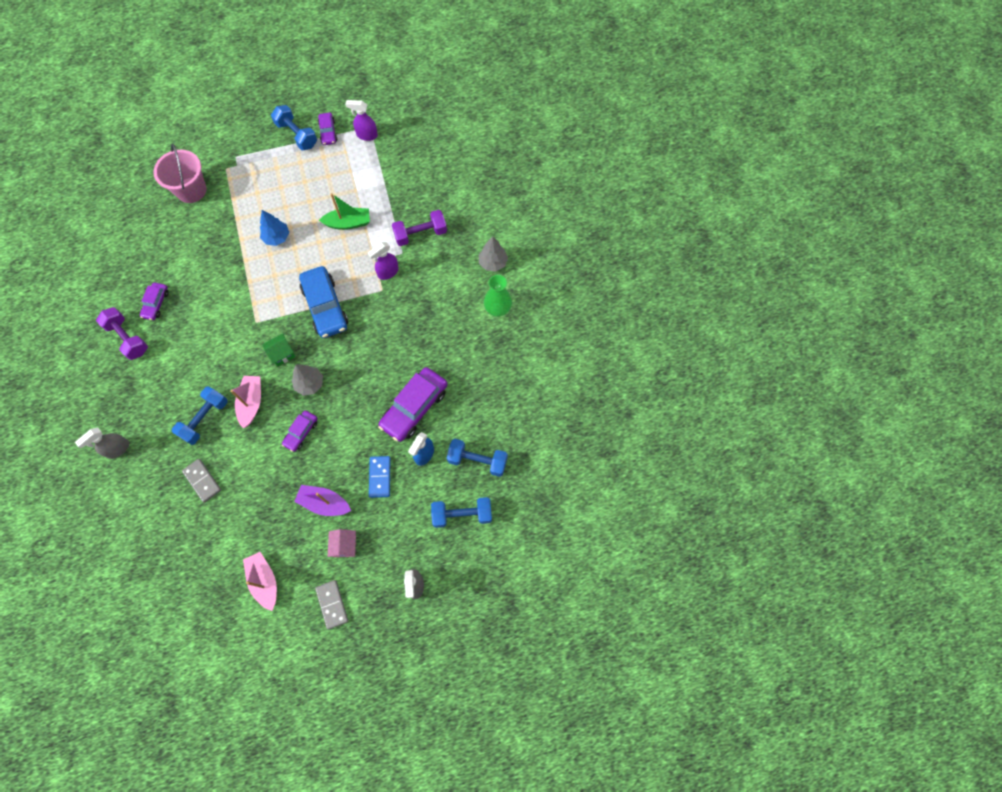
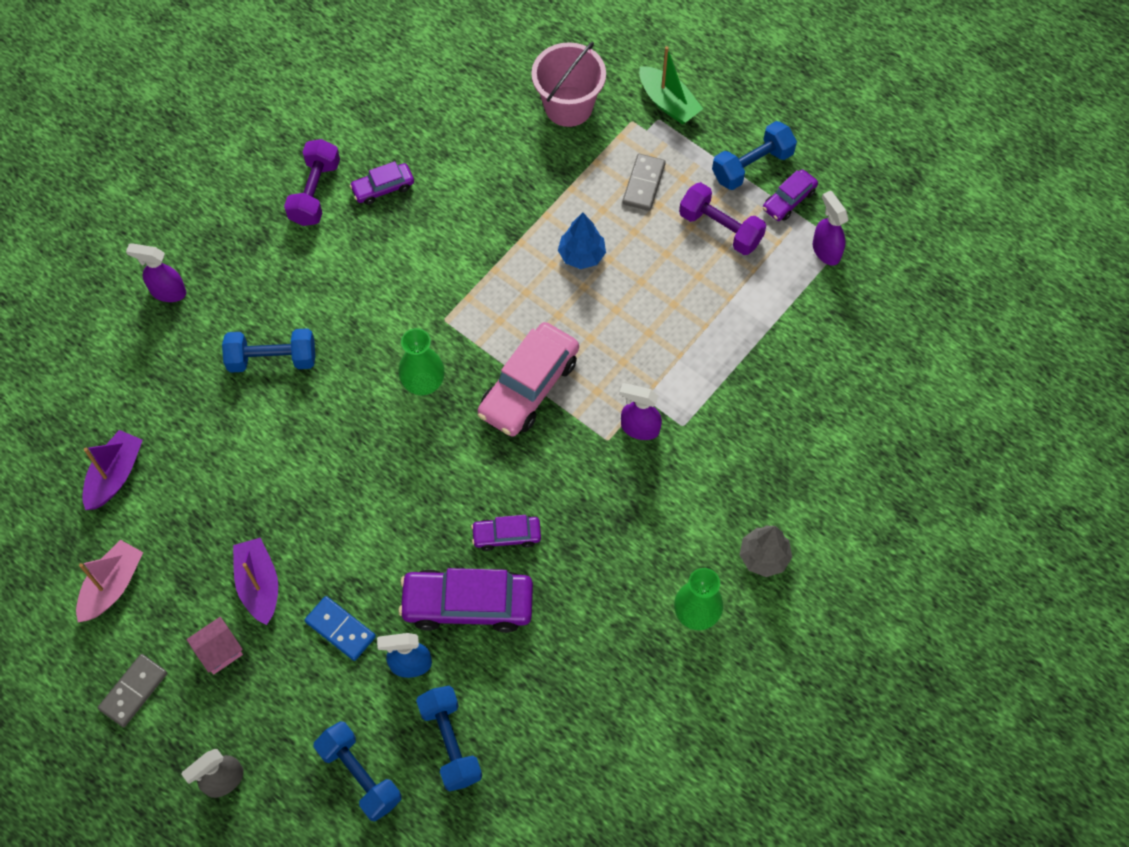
camera: 55 degrees right, 5 degrees down
(117, 449) = (167, 292): grey spray bottle -> purple spray bottle
(202, 481) = (192, 417): grey domino -> grey domino (644, 184)
(202, 542) = (115, 475): none -> purple boat
(251, 403) = (331, 397): pink boat -> none
(282, 354) = (423, 383): green house -> green vase
(297, 135) = (752, 165): blue dumbbell -> blue dumbbell turned 45 degrees clockwise
(301, 432) = (333, 486): purple car -> purple car (506, 535)
(309, 384) = (407, 447): grey tree -> none
(325, 307) = (529, 387): blue car -> pink car
(348, 223) = (673, 325): green boat -> green boat (668, 103)
(380, 477) = (340, 629): blue domino -> blue domino turned 75 degrees clockwise
(420, 234) = (731, 429): purple dumbbell -> purple dumbbell (720, 228)

